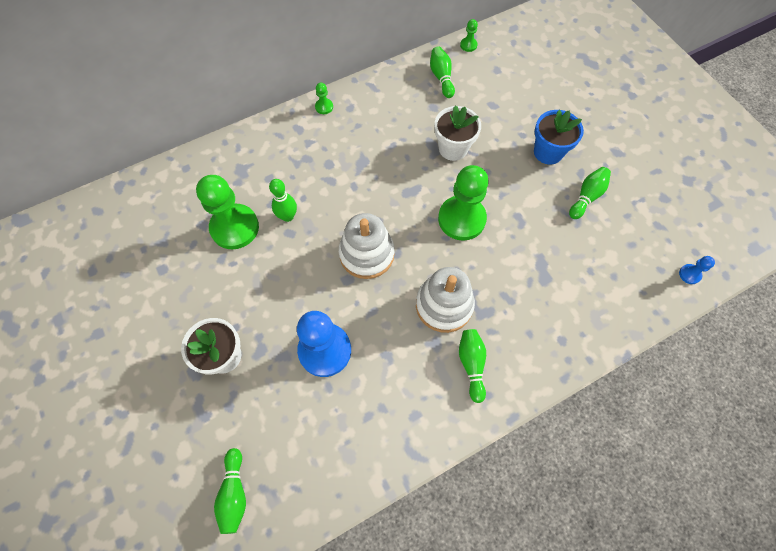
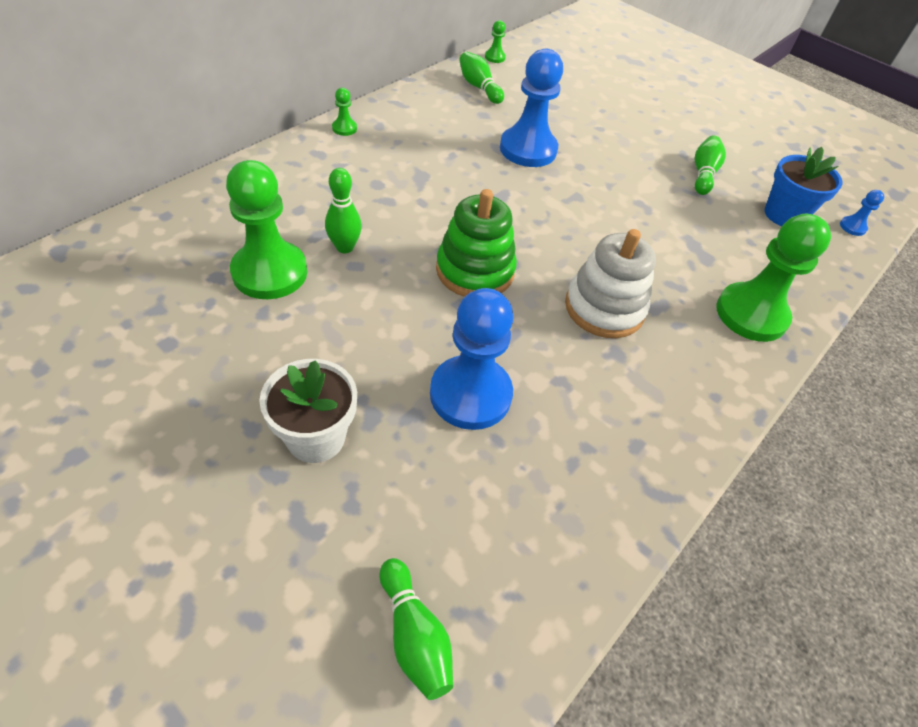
camera: 25 degrees left, 15 degrees down
(367, 254) = (475, 271): white stacking toy -> green stacking toy
(453, 148) = (528, 149): white flower pot -> blue pawn
(461, 219) = (576, 215): green pawn -> green pawn (751, 314)
(471, 364) = (675, 366): green bowling pin -> none
(548, 152) = (637, 140): blue flower pot -> blue flower pot (784, 215)

